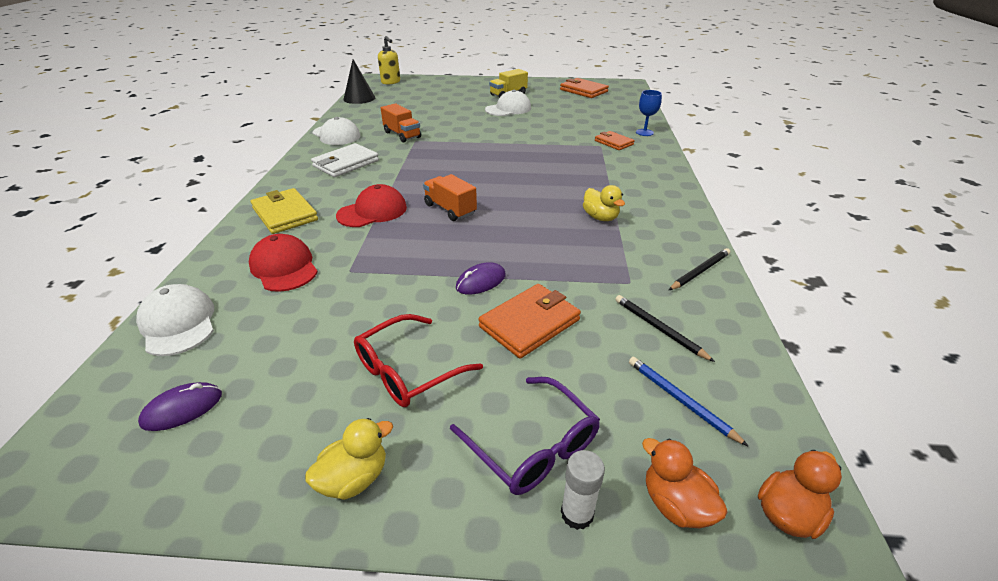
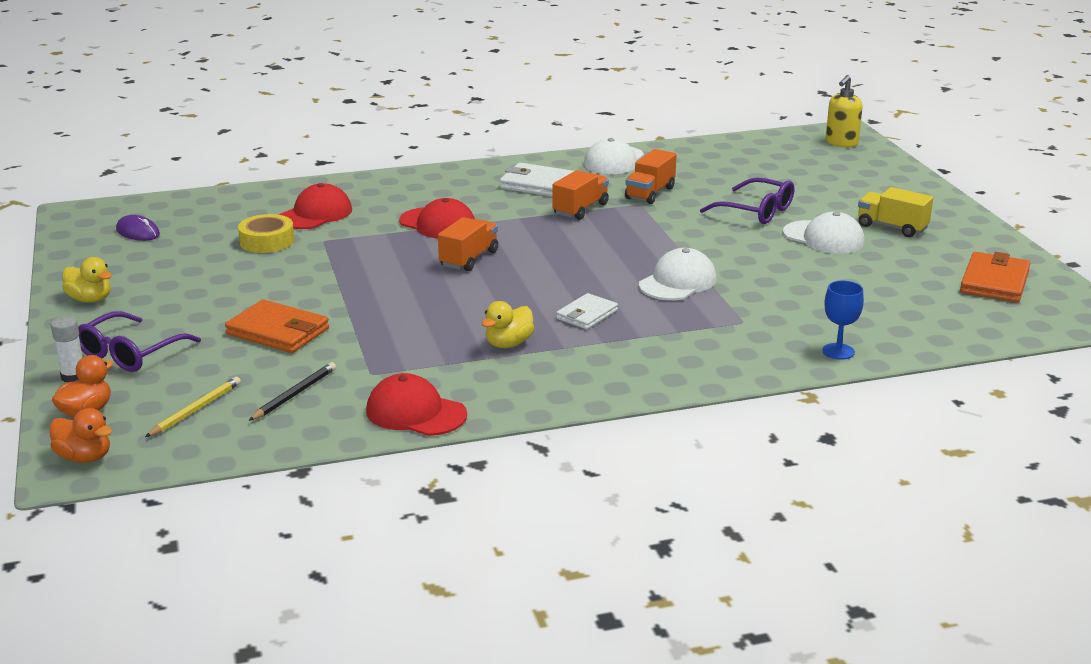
camera: 70 degrees right, 10 degrees down
(178, 323) = (224, 202): white cap -> white cap (678, 282)
(285, 214) = (406, 189): yellow wallet -> none
(317, 305) = (267, 241): none -> yellow tape
(359, 98) = (750, 141): black cone -> none
(403, 158) = (580, 209): none -> orange truck
(406, 371) = (197, 293): red glasses -> none
(459, 115) = (757, 211): none -> purple glasses
(481, 281) = (335, 299): purple mouse -> none
(569, 184) = (586, 315): none -> white wallet
(613, 142) = (766, 330): orange wallet -> none
(680, 400) = (195, 409): blue pencil -> yellow pencil
(699, 271) = (415, 413): black pencil -> red cap

